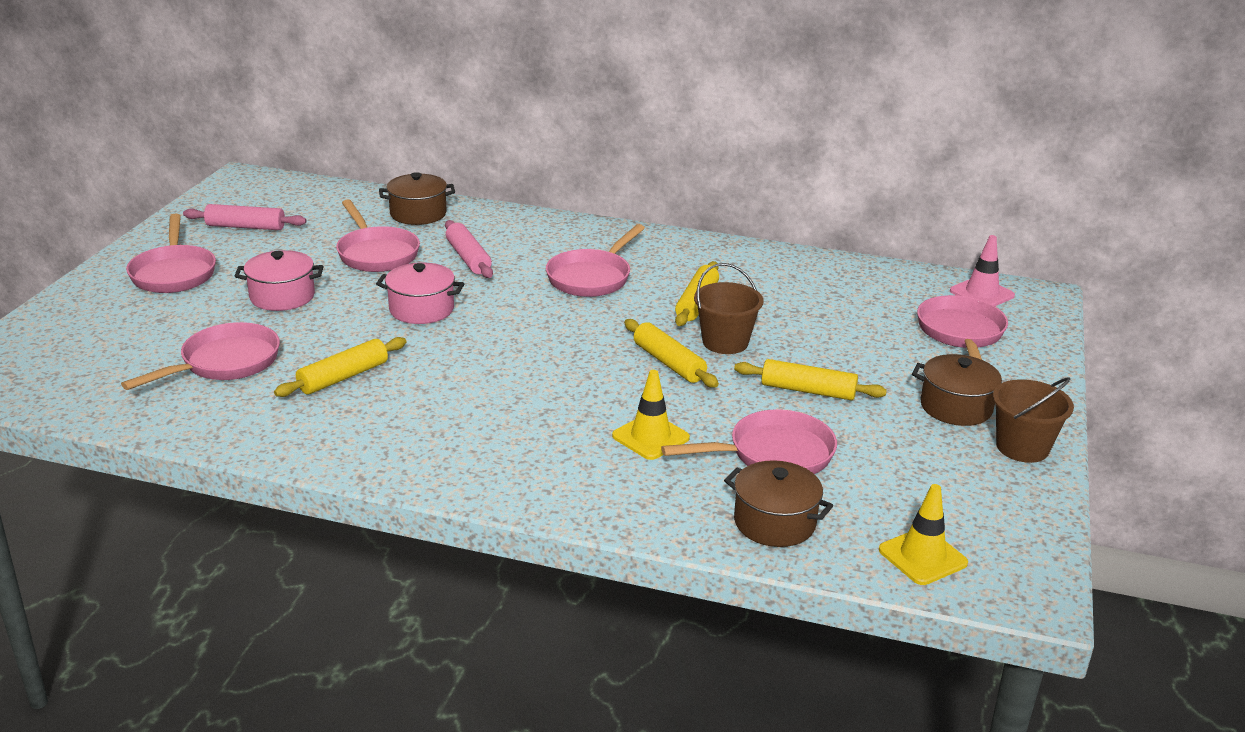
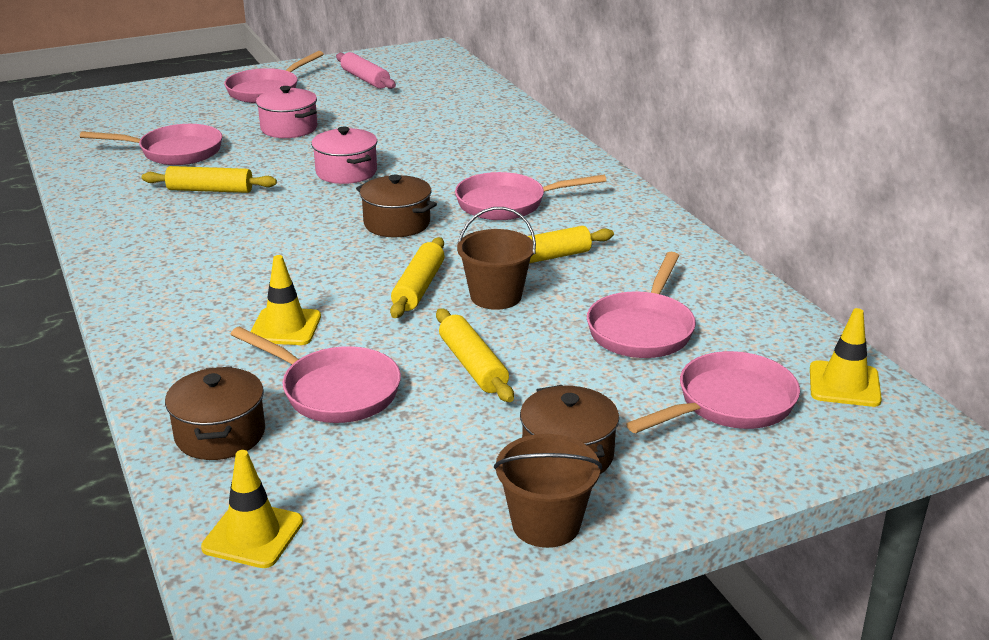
camera: 50 degrees right, 0 degrees up
(376, 253) = (402, 126): pink pan -> pink pan (642, 329)
(418, 214) = (488, 111): brown pot -> brown pot (397, 223)
(468, 258) = (453, 153): pink rolling pin -> none
(981, 293) = (844, 384): pink traffic cone -> yellow traffic cone

